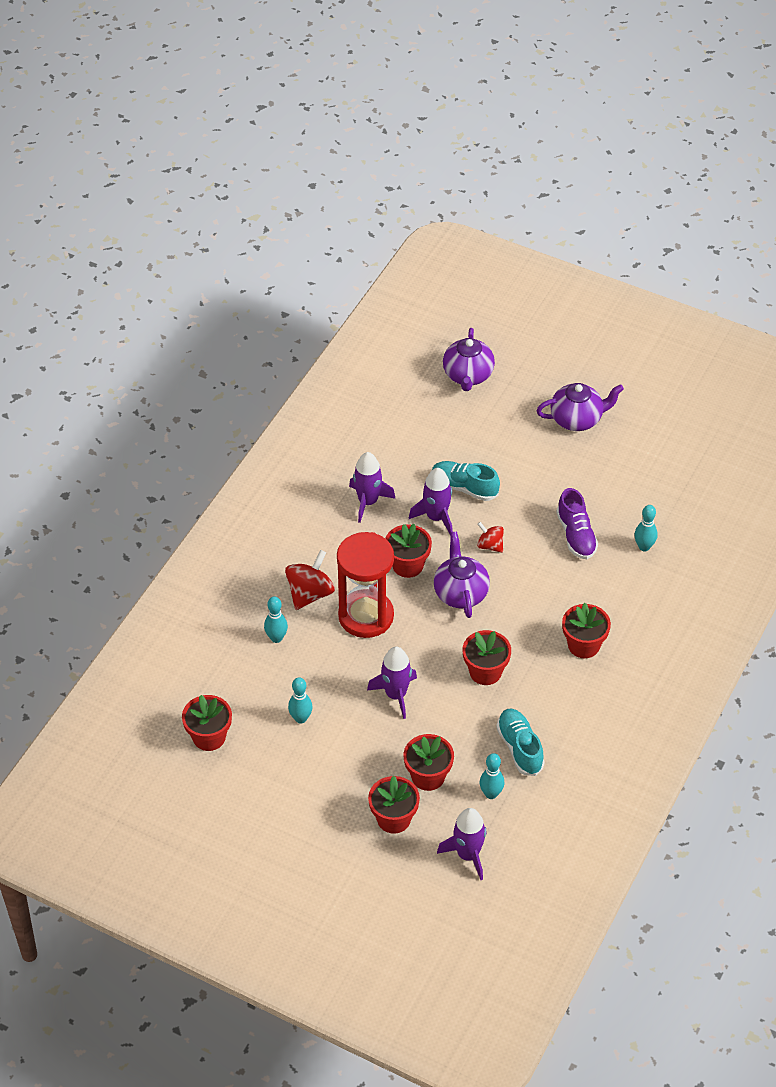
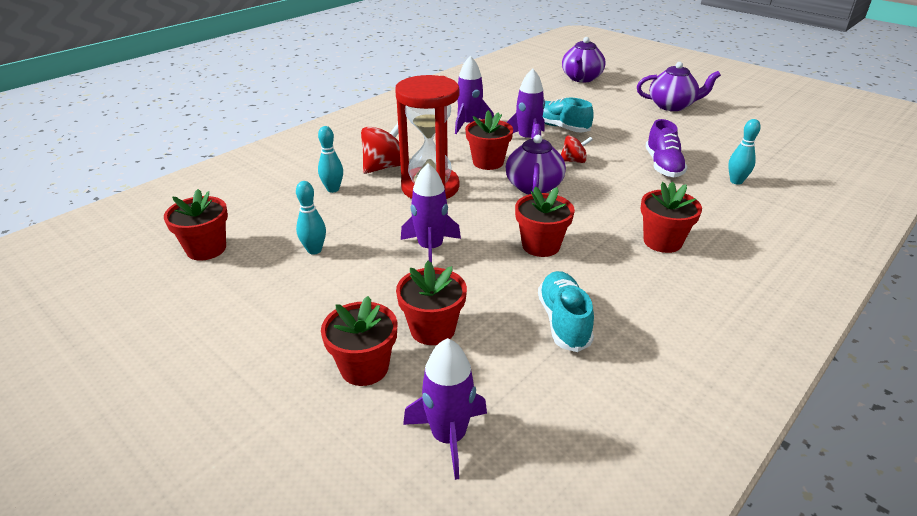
camera: 15 degrees right, 15 degrees down
(490, 545) = (574, 161): red spinning top -> red spinning top turned 120 degrees clockwise
(491, 794) = (509, 364): turquoise bowling pin -> none

